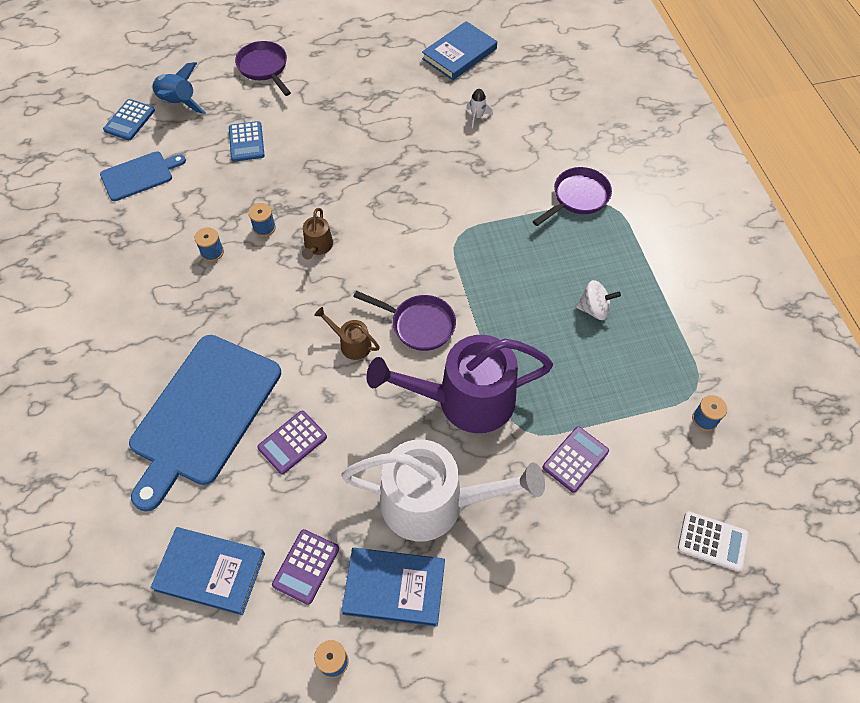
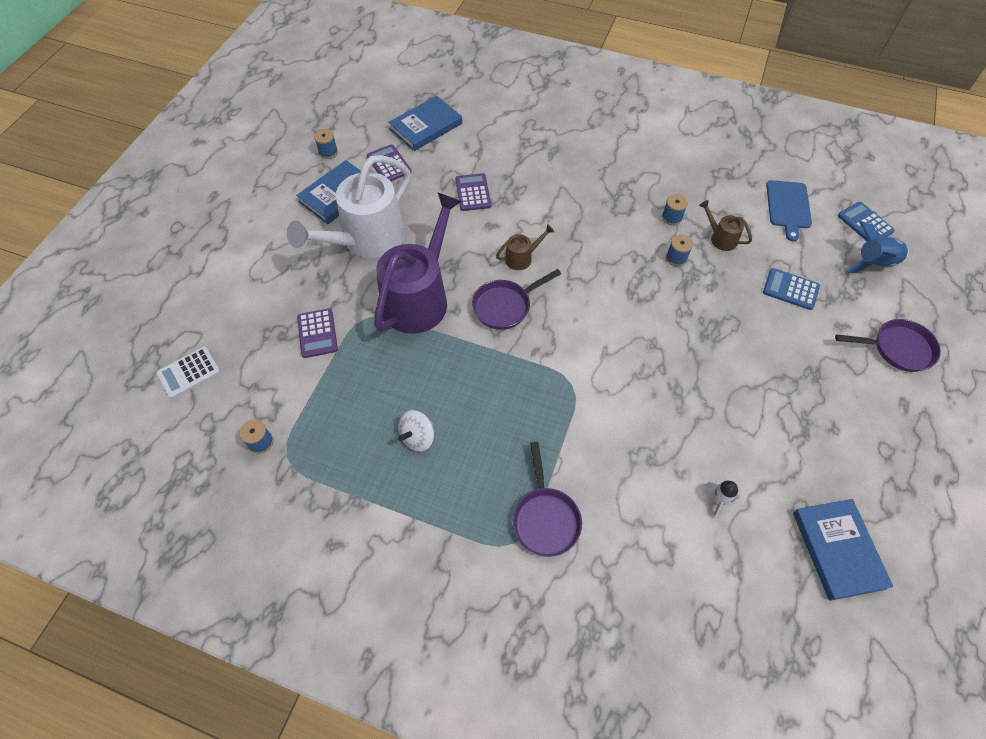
camera: 125 degrees right, 0 degrees up
(203, 413) = (532, 161): blue cutting board -> none
(318, 246) = (631, 282): brown watering can -> brown watering can (720, 238)

